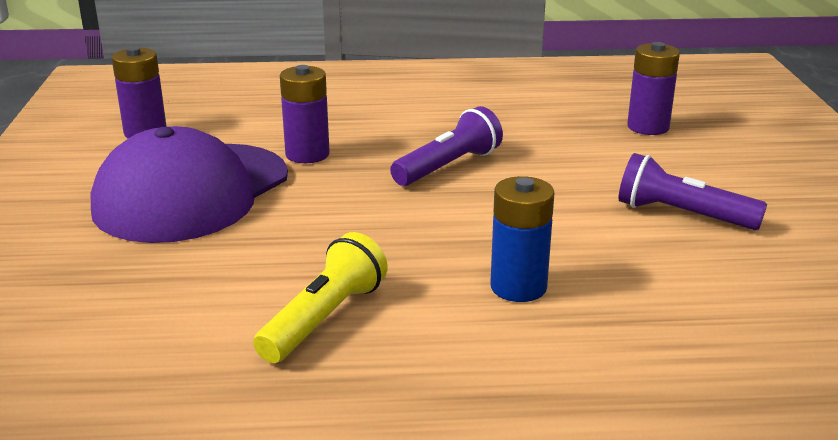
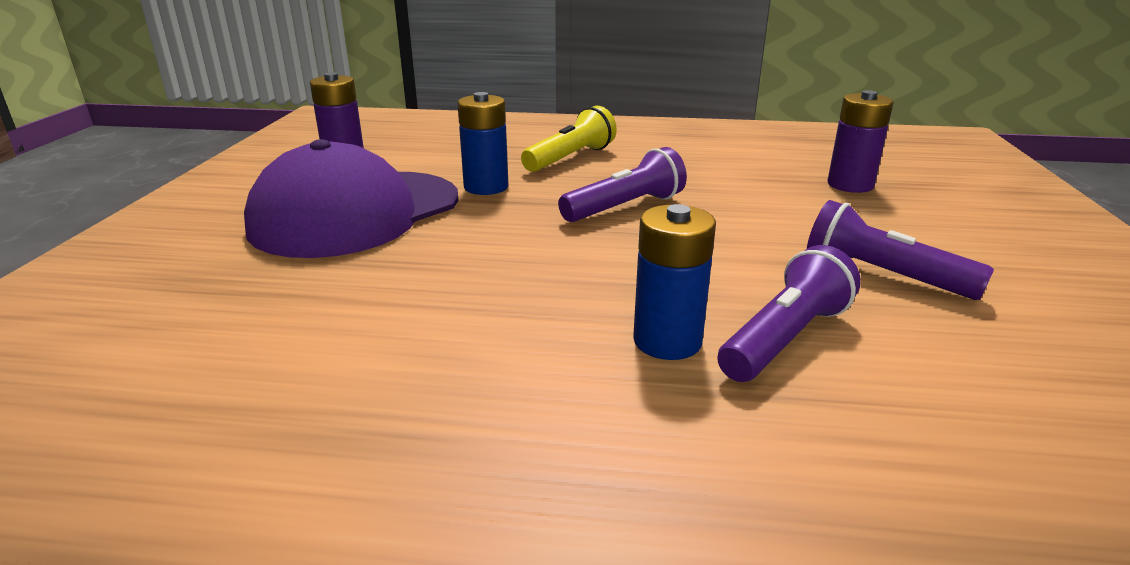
camera: 10 degrees right, 0 degrees up
(307, 154) = (486, 187): purple battery -> blue battery
(324, 318) = (425, 356): yellow flashlight -> yellow flashlight (570, 158)
(610, 276) = (785, 338): none -> purple flashlight

